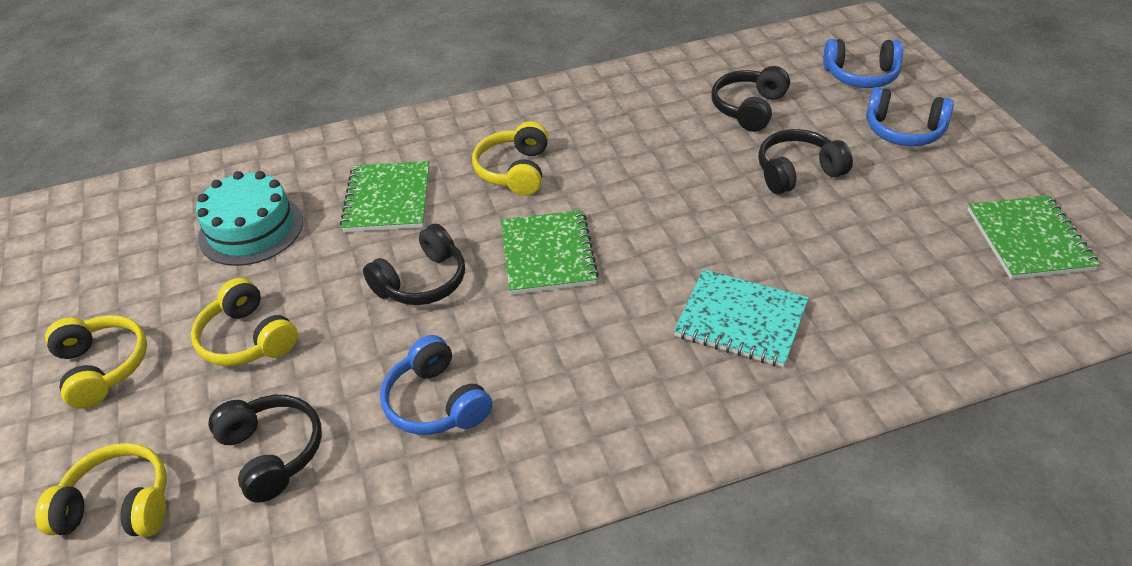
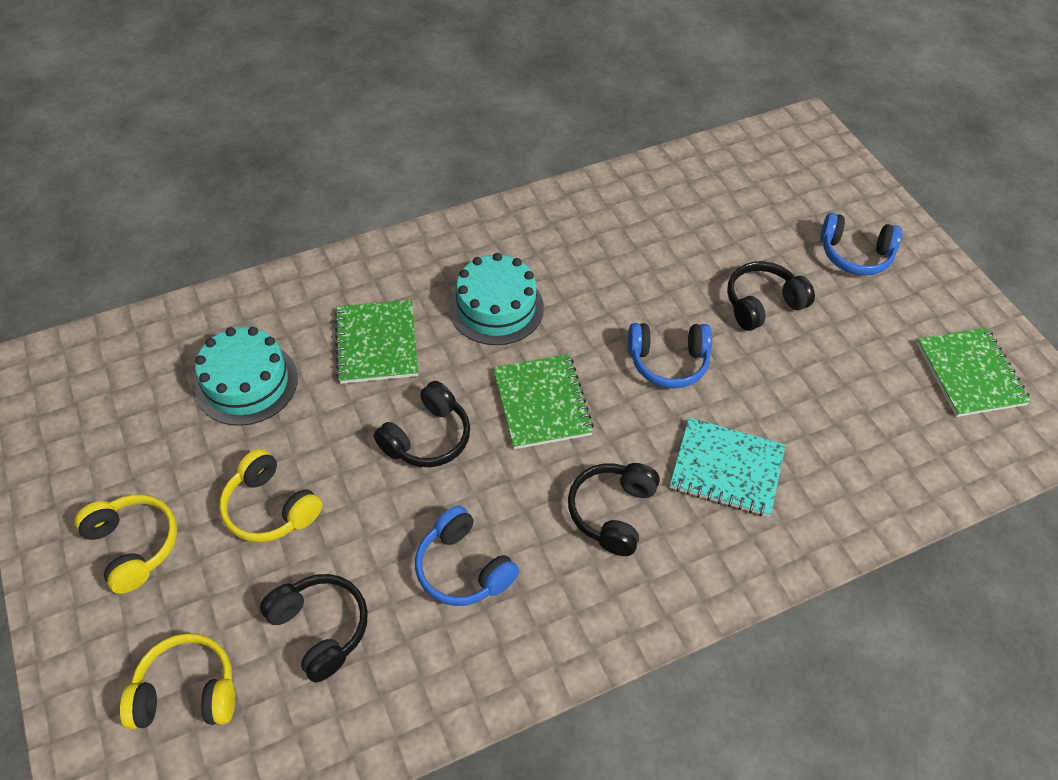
camera: 10 degrees left, 10 degrees up
(515, 171) = (496, 307): yellow headphones -> turquoise cake
(749, 108) = (711, 230): black headphones -> black headphones (612, 512)
(861, 75) = (811, 189): blue headphones -> blue headphones (668, 362)

